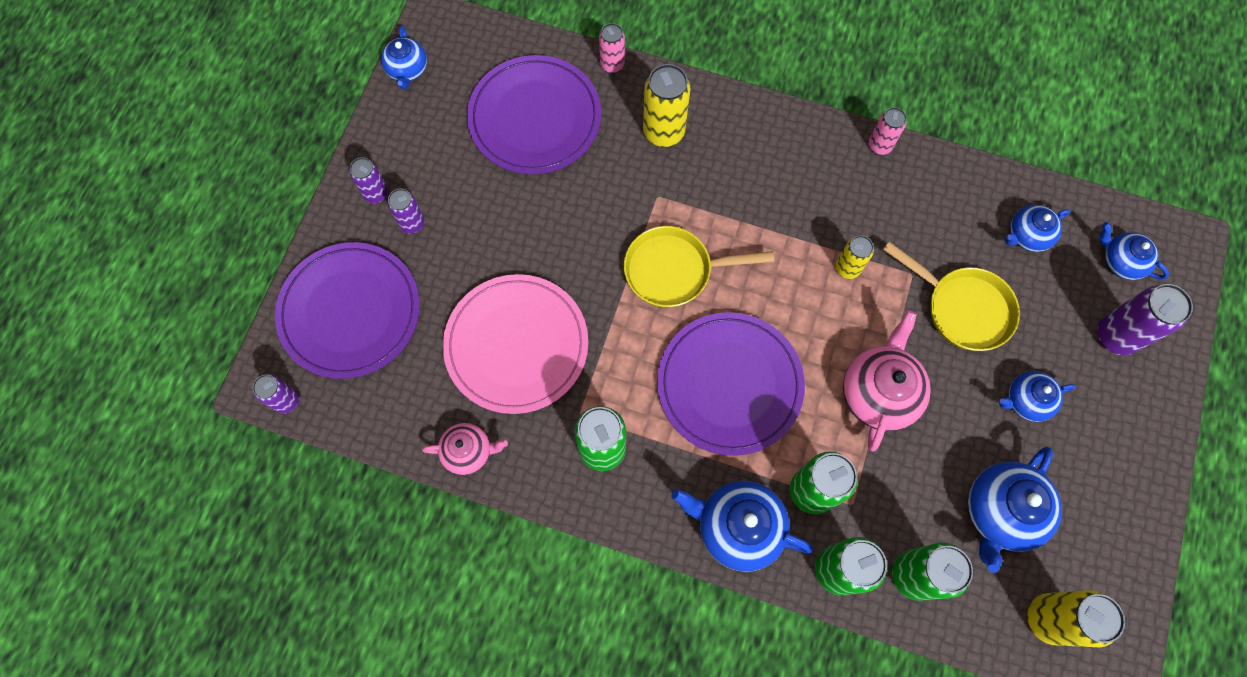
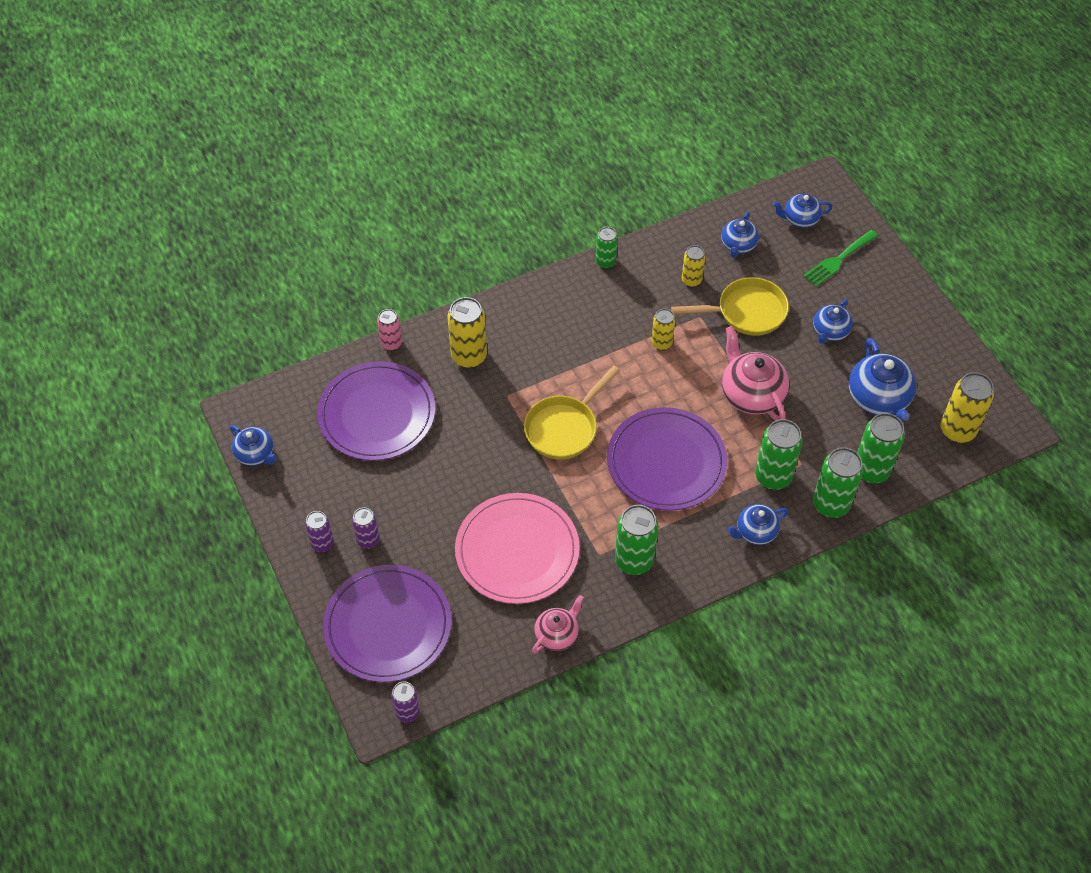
camera: 45 degrees left, 15 degrees down
(737, 527) = (755, 532): blue teapot -> blue teapot, size x0.61
(879, 145) = (605, 262): pink can -> green can
(942, 232) = (691, 280): none -> yellow can
(1115, 336) = (838, 260): purple can -> green fork

